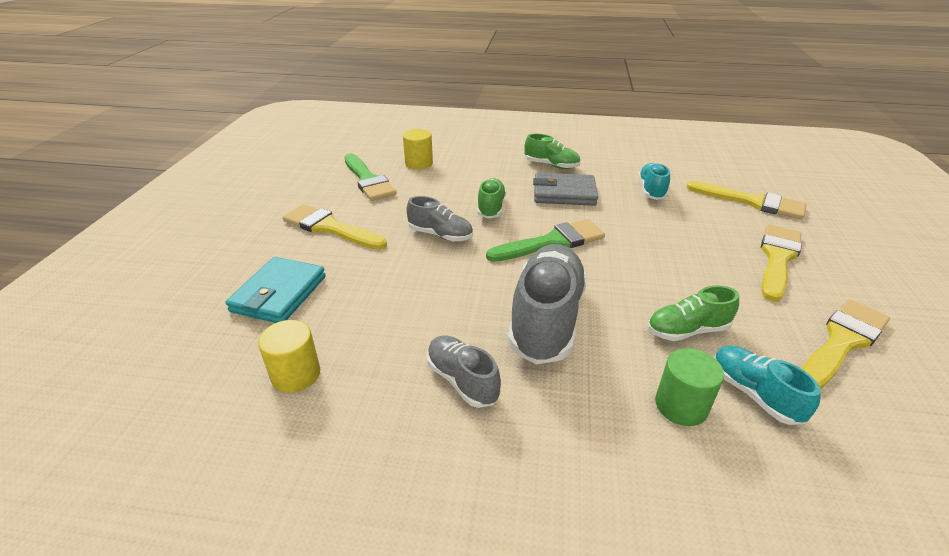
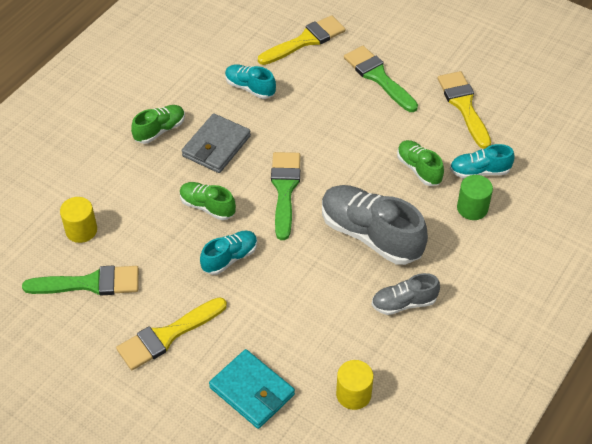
camera: 65 degrees left, 15 degrees up
(440, 235) = (230, 258): grey shoe -> turquoise shoe
(687, 330) = (419, 169): green shoe -> green shoe turned 135 degrees clockwise
(777, 258) = (378, 77): yellow brush -> green brush

